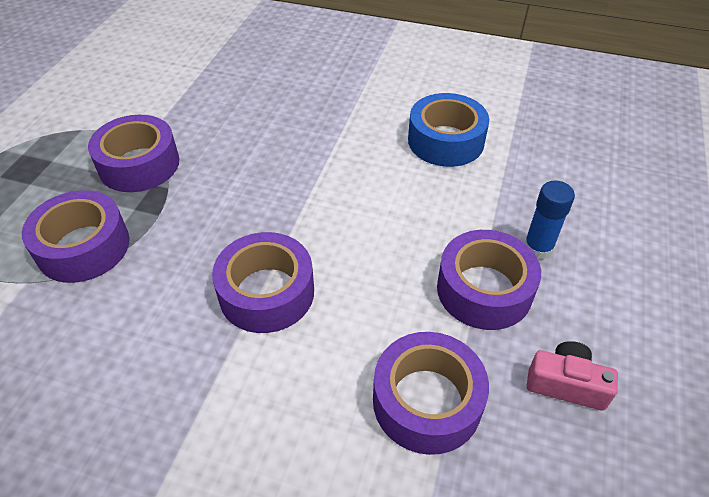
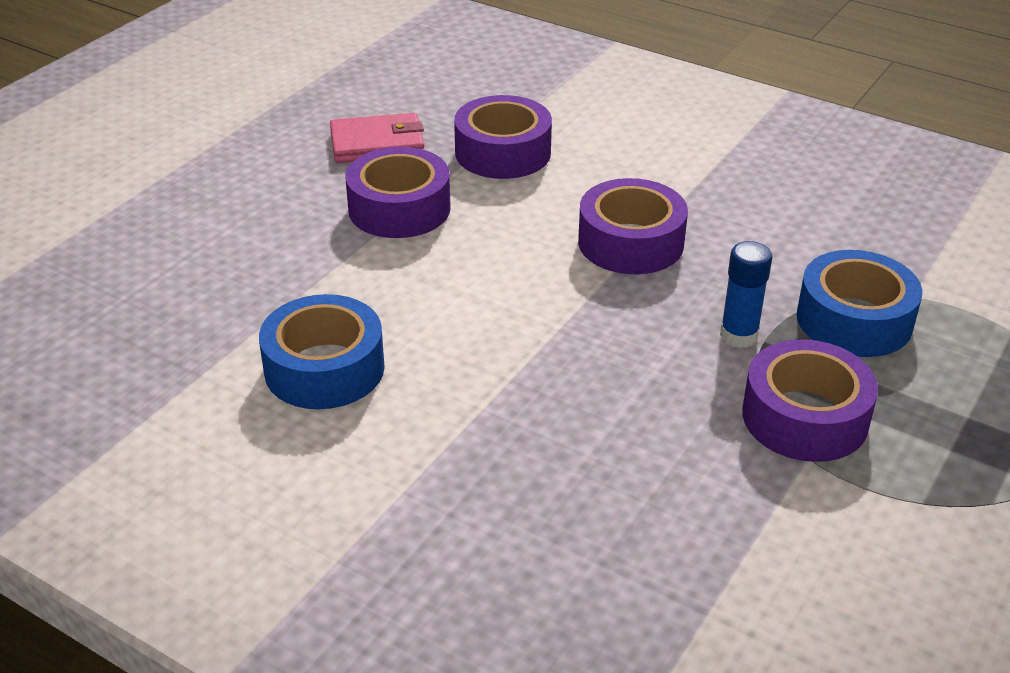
camera: 165 degrees left, 10 degrees down
(83, 247) = (854, 320): purple tape -> blue tape
(538, 248) = (312, 230): blue glue stick -> blue glue stick (739, 336)
(566, 384) = (377, 143): pink camera -> pink wallet

